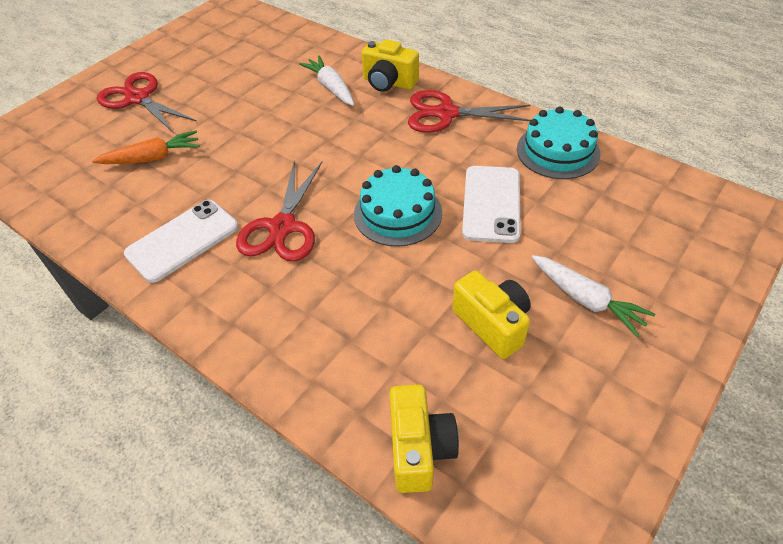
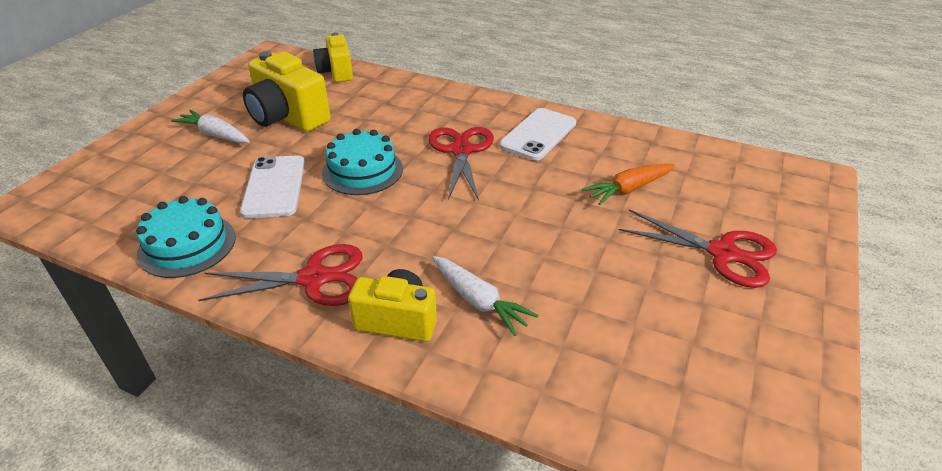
camera: 165 degrees right, 10 degrees down
(492, 324) = (288, 117): yellow camera -> yellow camera, size x1.54

